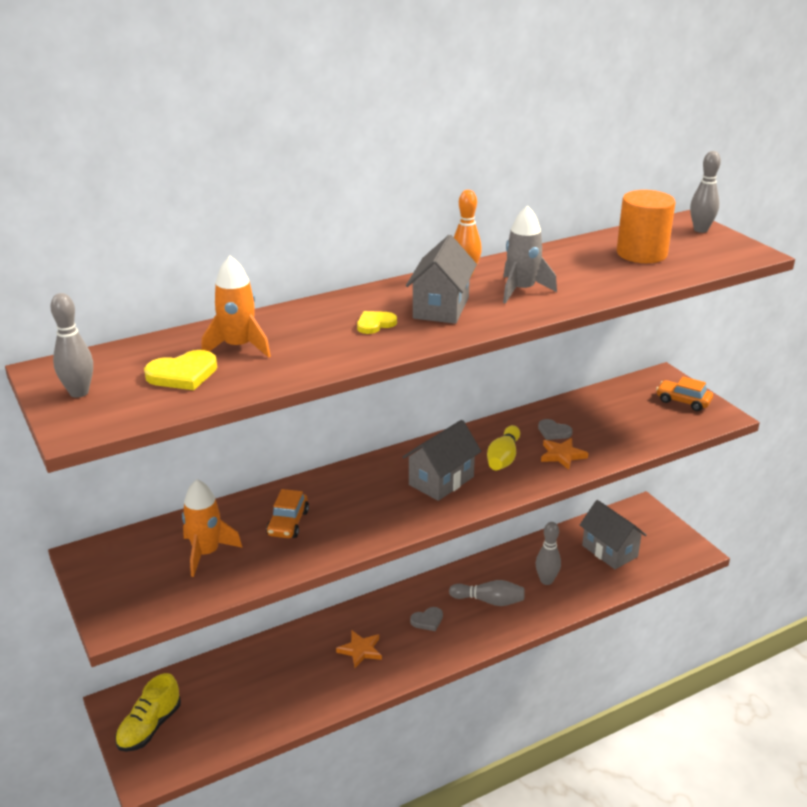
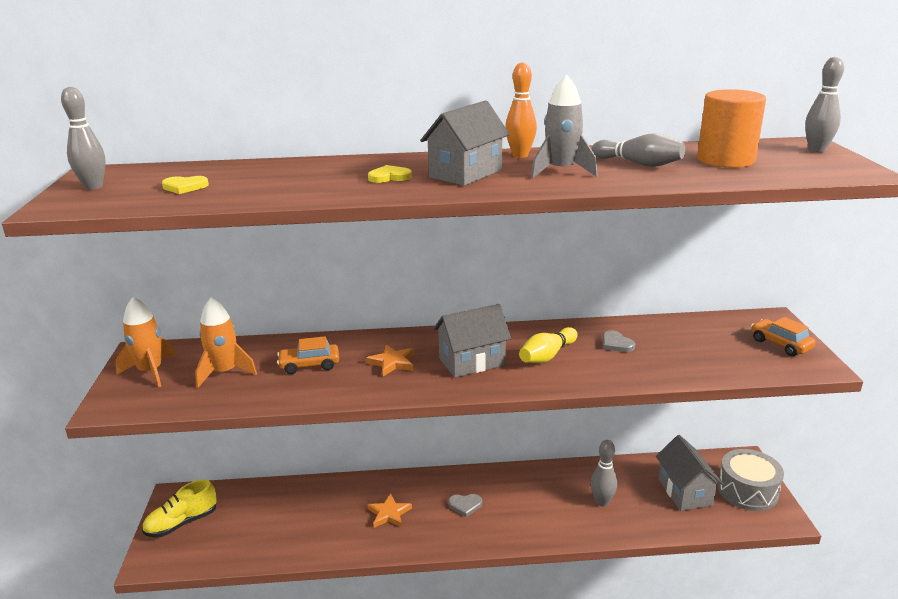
camera: 25 degrees right, 5 degrees down
(183, 374) = (185, 187): yellow heart -> yellow heart, size x0.66
(238, 347) = (254, 176): orange rocket -> orange rocket (150, 372)
(288, 523) = (309, 365): orange car -> orange car turned 45 degrees clockwise
(489, 601) = (534, 504): grey bowling pin -> grey bowling pin (639, 164)
(562, 455) = (609, 366): orange star -> orange star (392, 362)
(658, 535) = (747, 490): none -> grey drum

